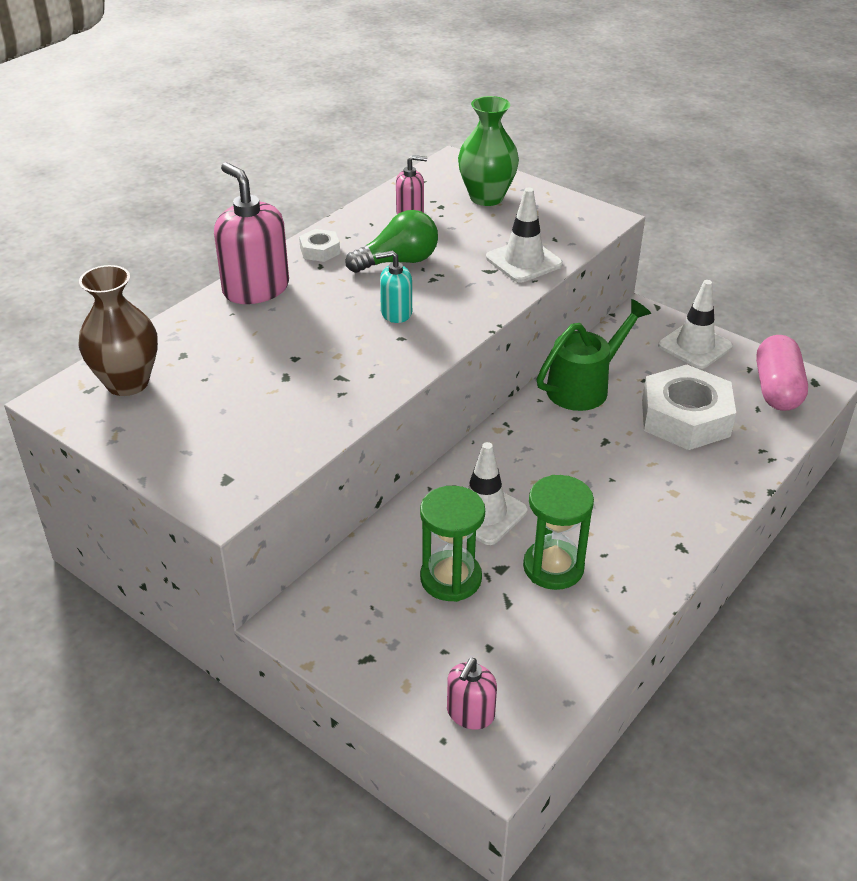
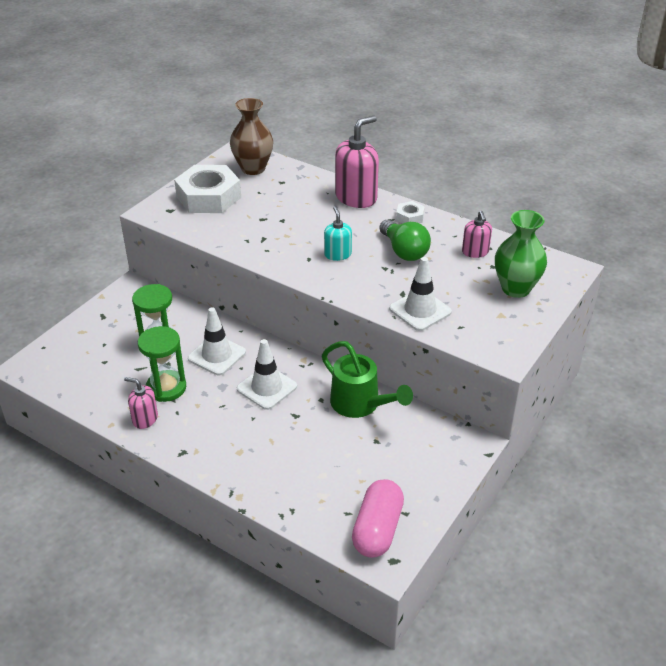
camera: 85 degrees right, 0 degrees up
(470, 713) = (58, 356): pink soap dispenser -> pink soap dispenser (145, 419)
(685, 418) = (328, 463): white nut -> white nut (208, 197)
(695, 346) = (431, 476): white traffic cone -> white traffic cone (267, 388)
(777, 389) = (377, 529): pink capsule -> pink capsule turned 75 degrees counterclockwise

